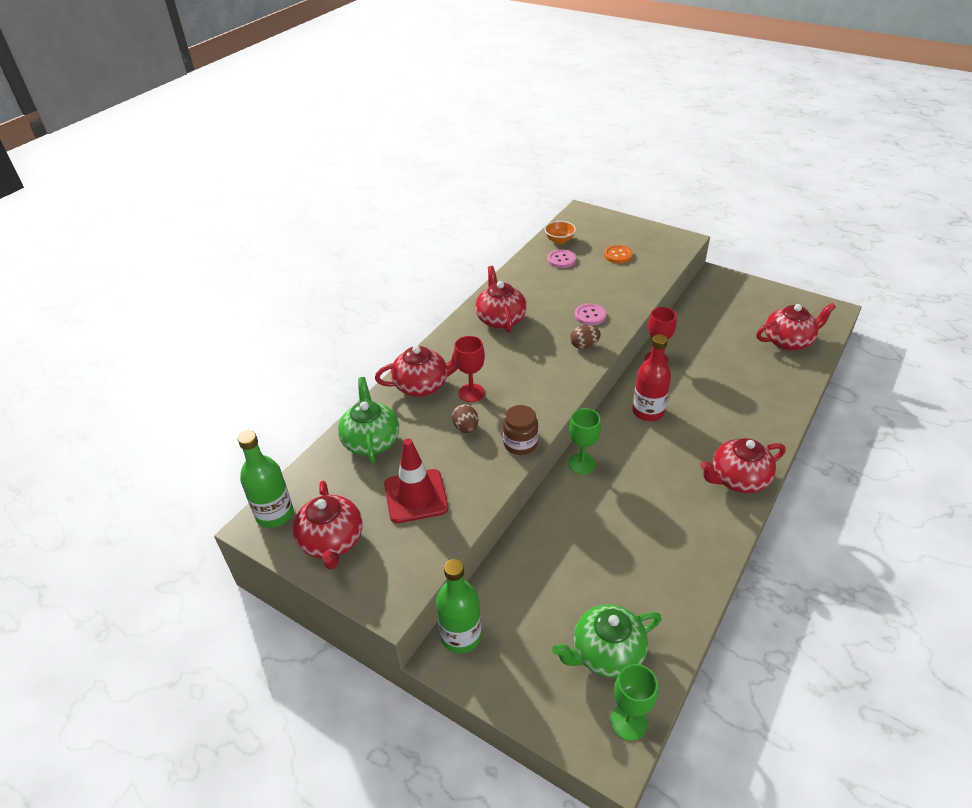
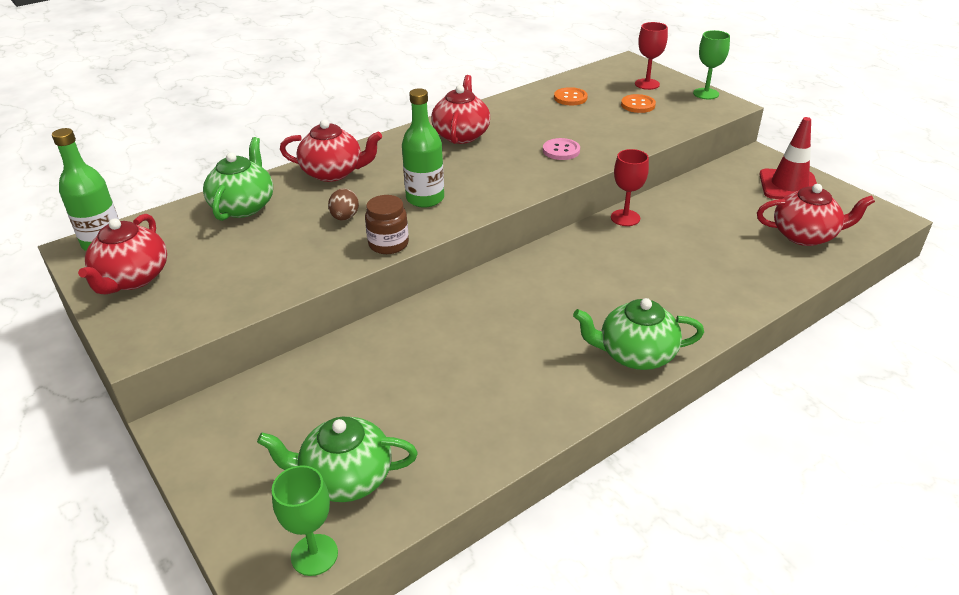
camera: 20 degrees right, 5 degrees down
(416, 496) = (244, 262): red traffic cone -> red traffic cone (789, 186)
(461, 636) = (209, 412): green bottle -> green bottle (425, 199)
(471, 393) = (376, 189): red goblet -> red goblet (647, 84)
(559, 240) = (582, 81): orange bowl -> none
(561, 260) = (570, 98): pink button -> orange button
(581, 464) = (463, 293): green goblet -> green goblet (706, 94)
(584, 345) = (532, 175): brown egg -> none
(648, 412) = (577, 263): red bottle -> none
(738, 479) = (635, 354): red teapot -> green teapot

